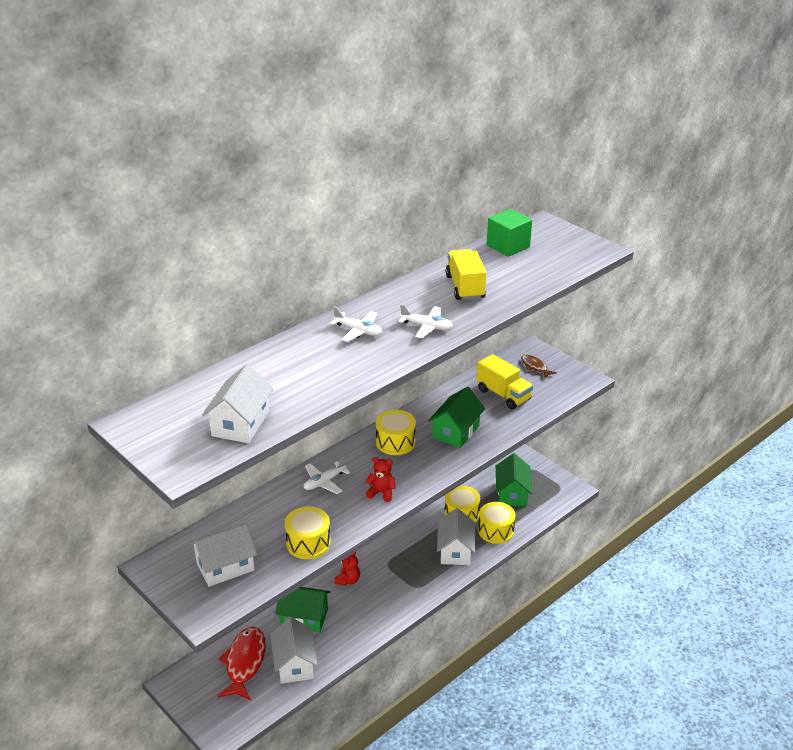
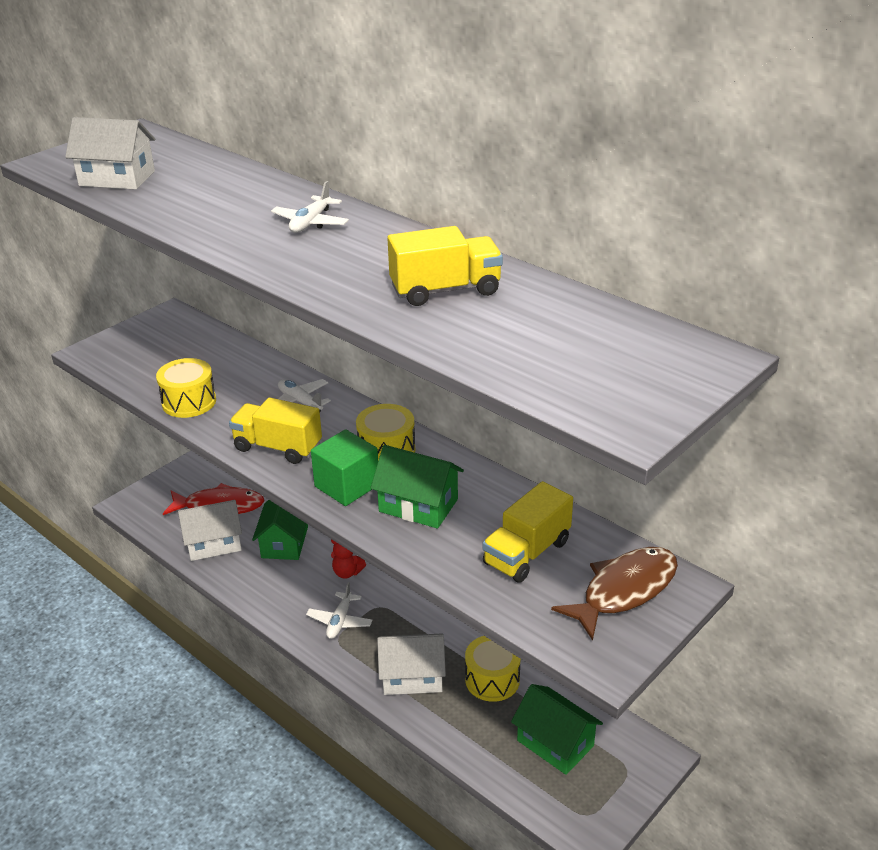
camera: 85 degrees right, 0 degrees up
(225, 566) = (160, 354): white house -> none
(381, 493) = (278, 447): red teddy bear -> yellow truck
(427, 327) = (323, 267): white plane -> white plane (340, 621)
(496, 531) = (461, 724): yellow drum -> none
(508, 246) = (603, 323): green cube -> green cube (347, 485)
(512, 493) = (555, 743): green house -> green house turned 45 degrees clockwise
(535, 367) = (624, 591): brown fish -> brown fish, size x1.86

